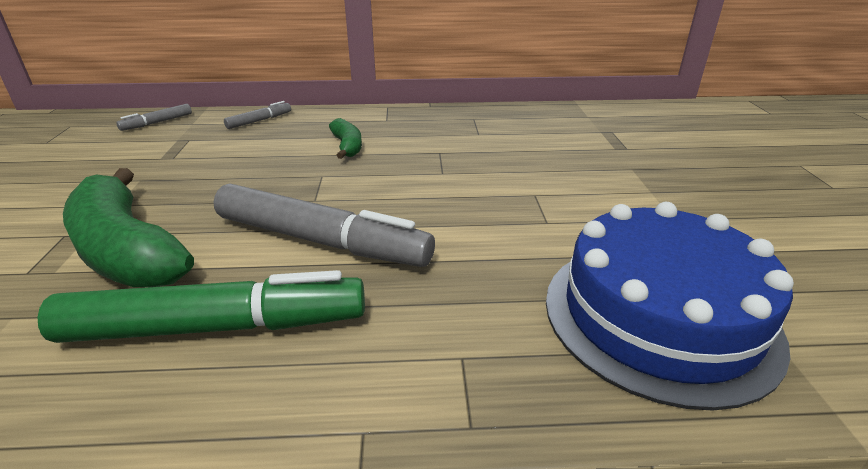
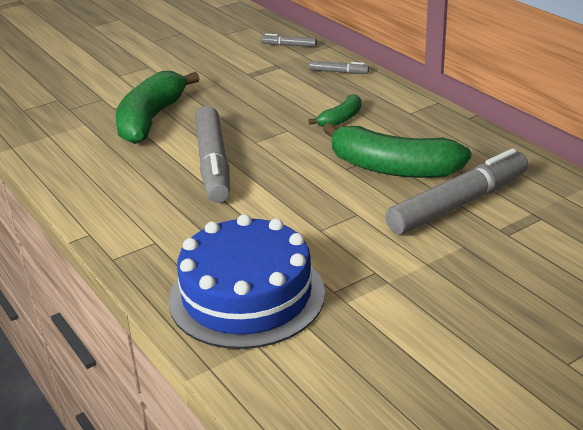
camera: 60 degrees right, 0 degrees up
(216, 327) = (119, 171): green marker -> none
(470, 154) = (392, 168): none -> green banana
(562, 149) = (458, 204): none -> grey marker

